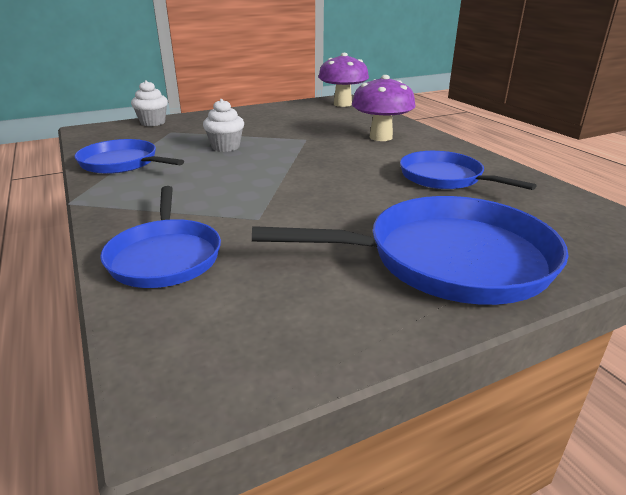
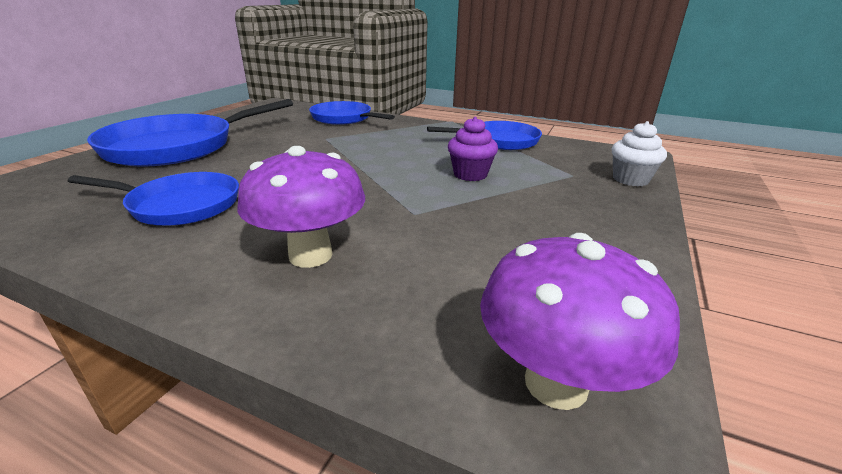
camera: 140 degrees right, 0 degrees up
(225, 147) = (470, 174): white cupcake -> purple cupcake

